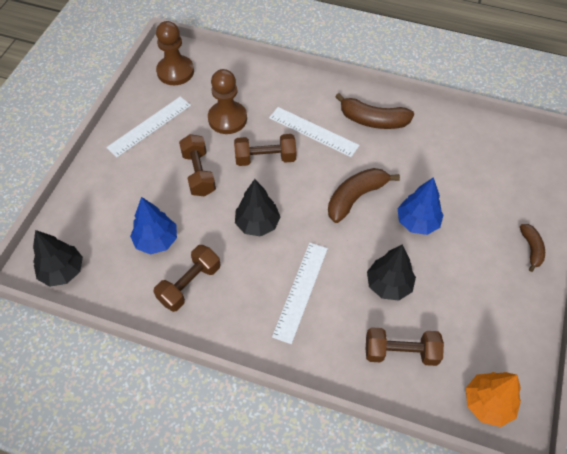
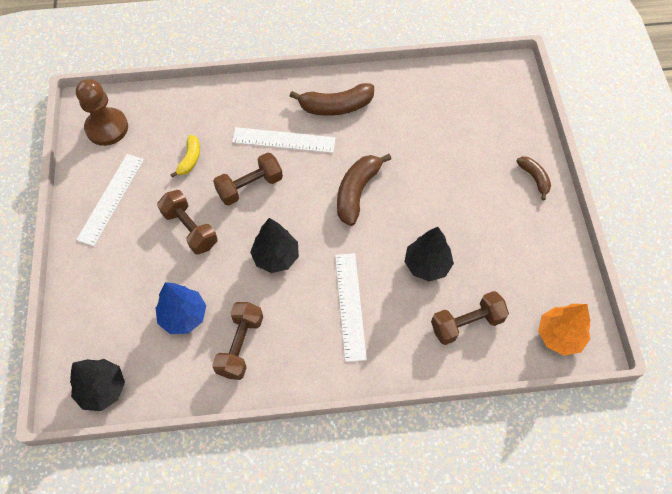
camera: 25 degrees left, 5 degrees up
(227, 119) = (190, 159): brown pawn -> yellow banana
(417, 222) = (425, 194): blue tree -> none

